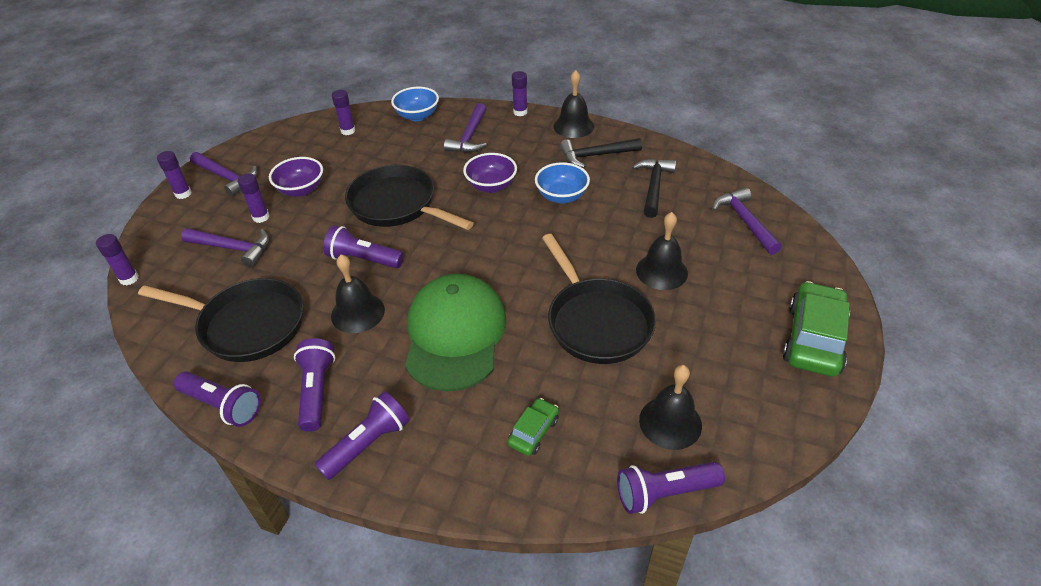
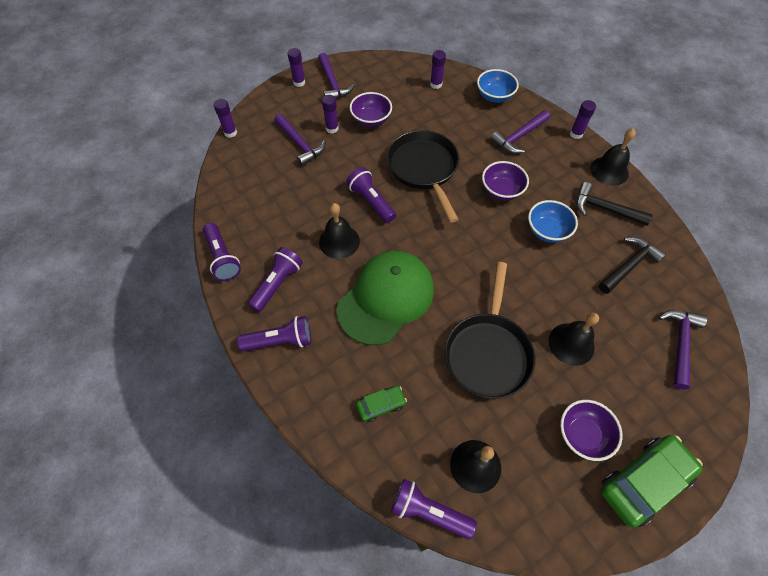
camera: 35 degrees right, 15 degrees up
(247, 325) = (271, 208): black pan -> none
(735, 335) = (582, 435): none -> purple bowl

